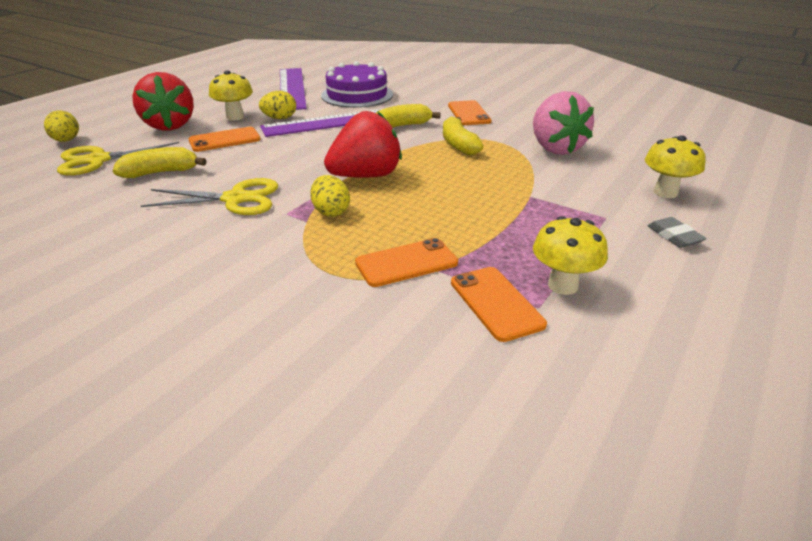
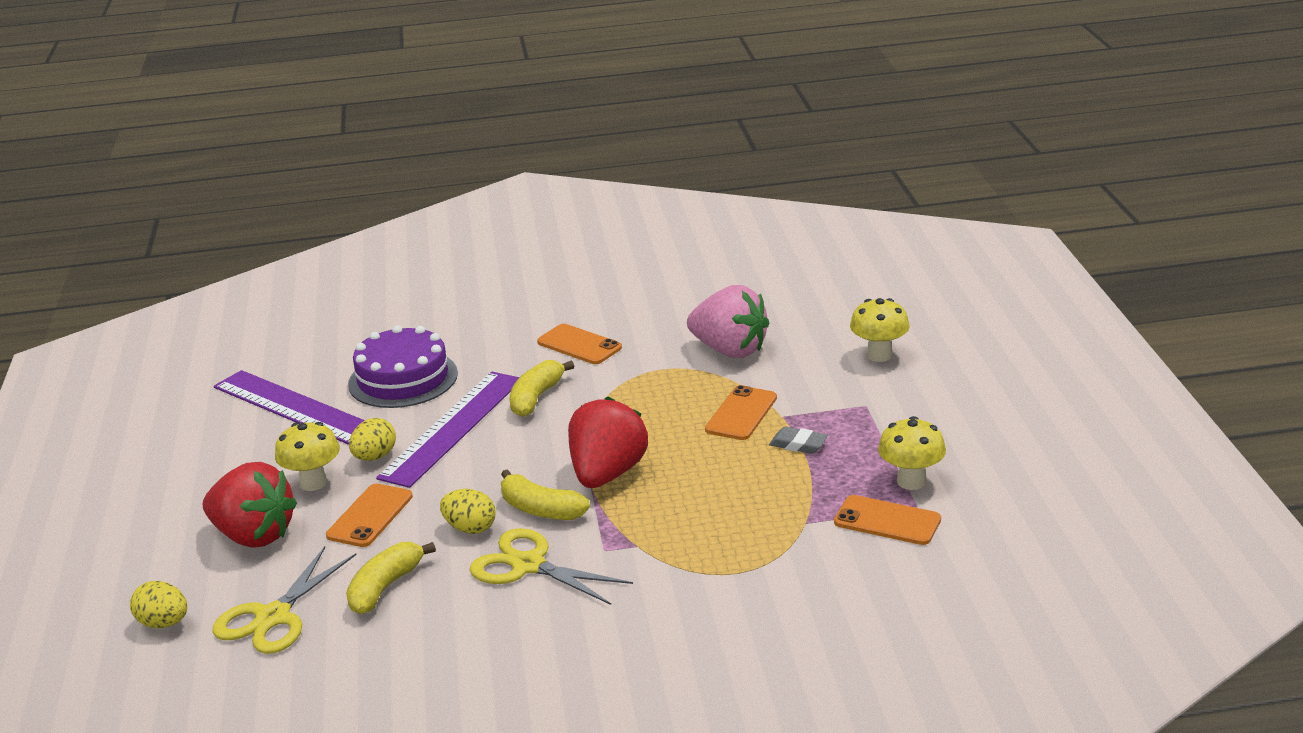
camera: 40 degrees left, 5 degrees down
(235, 199) = (528, 565): yellow scissors -> yellow scissors turned 105 degrees counterclockwise
(331, 212) = (642, 525): yellow egg -> yellow egg (470, 528)
(406, 263) = (781, 530): orange phone -> orange phone (741, 414)
(458, 144) = (634, 391): yellow banana -> yellow banana (541, 509)
(674, 236) = (932, 396): grey eraser -> grey eraser (798, 444)

